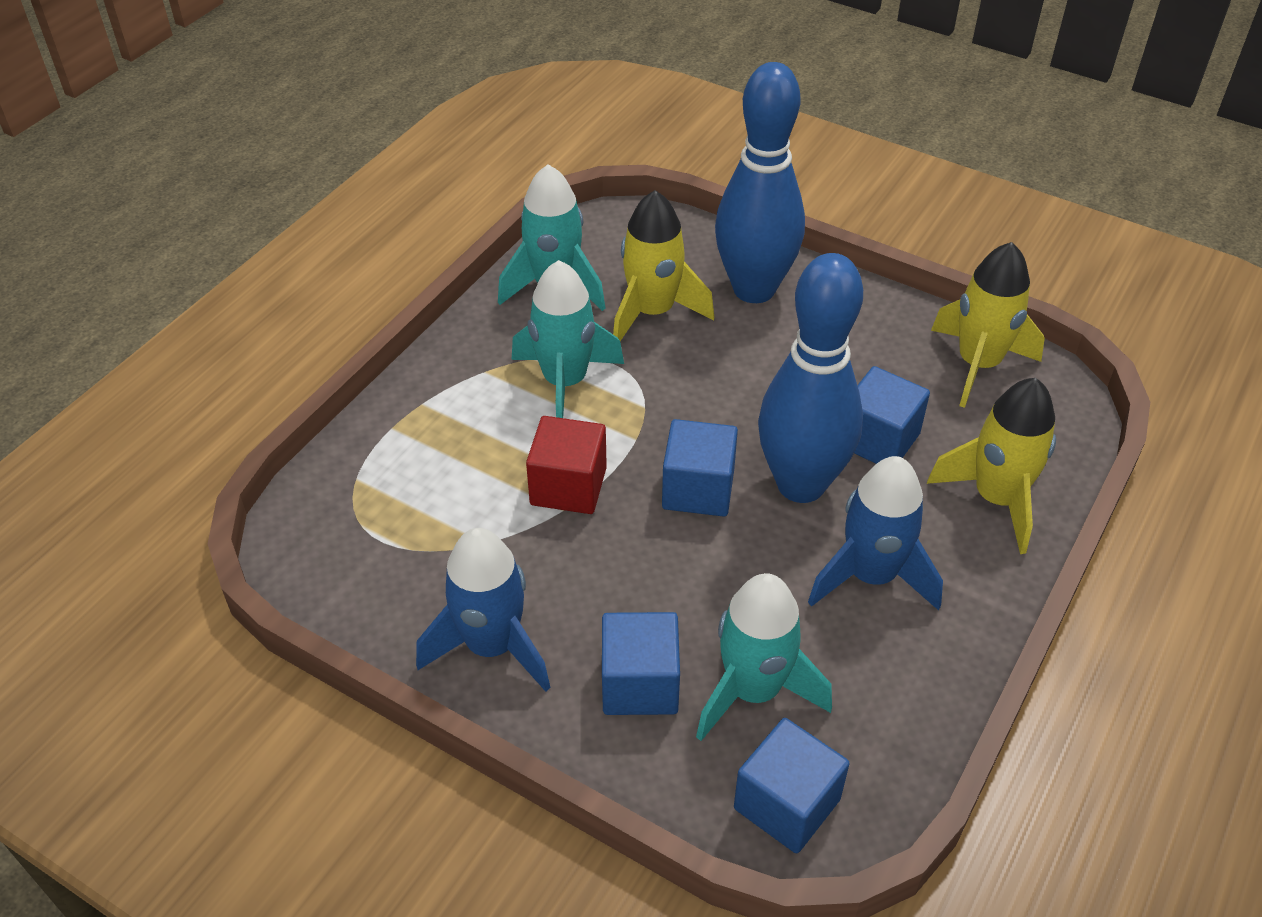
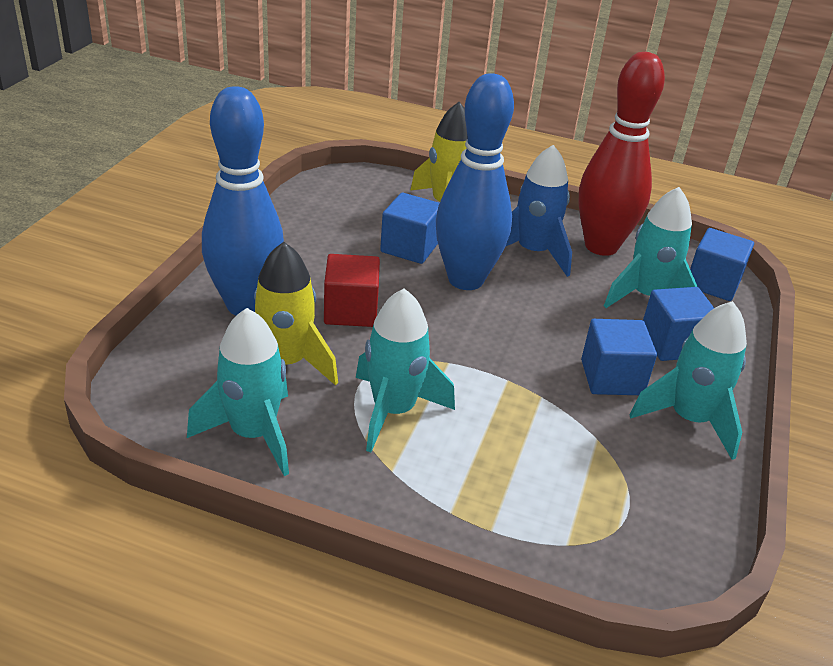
camera: 105 degrees left, 10 degrees down
(491, 646) = (689, 419): blue rocket -> turquoise rocket
(568, 486) = (516, 395): red cube -> red cube (351, 311)
(698, 489) = (490, 326): blue cube -> blue cube (611, 377)
(893, 672) = (601, 246): none -> red bowling pin
(978, 364) = (321, 206): yellow rocket -> none

